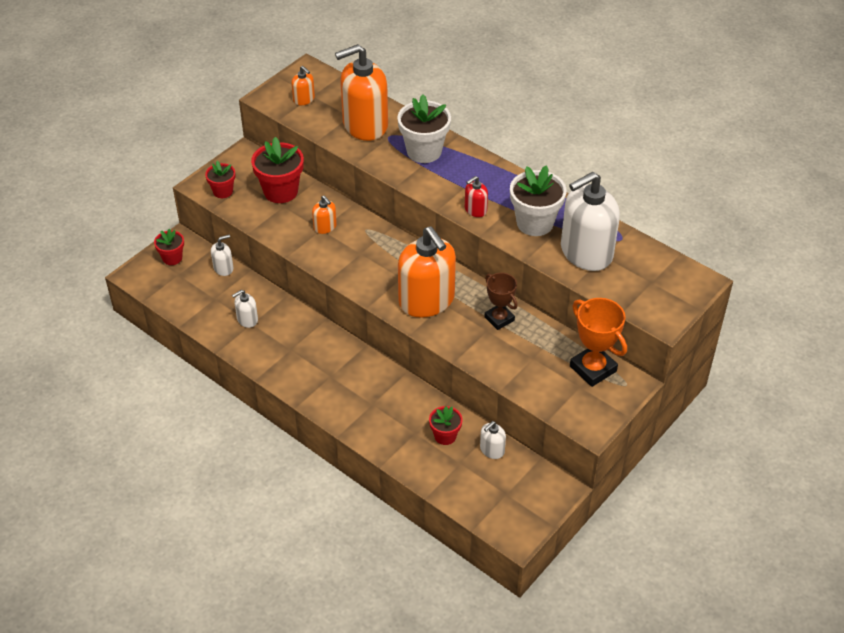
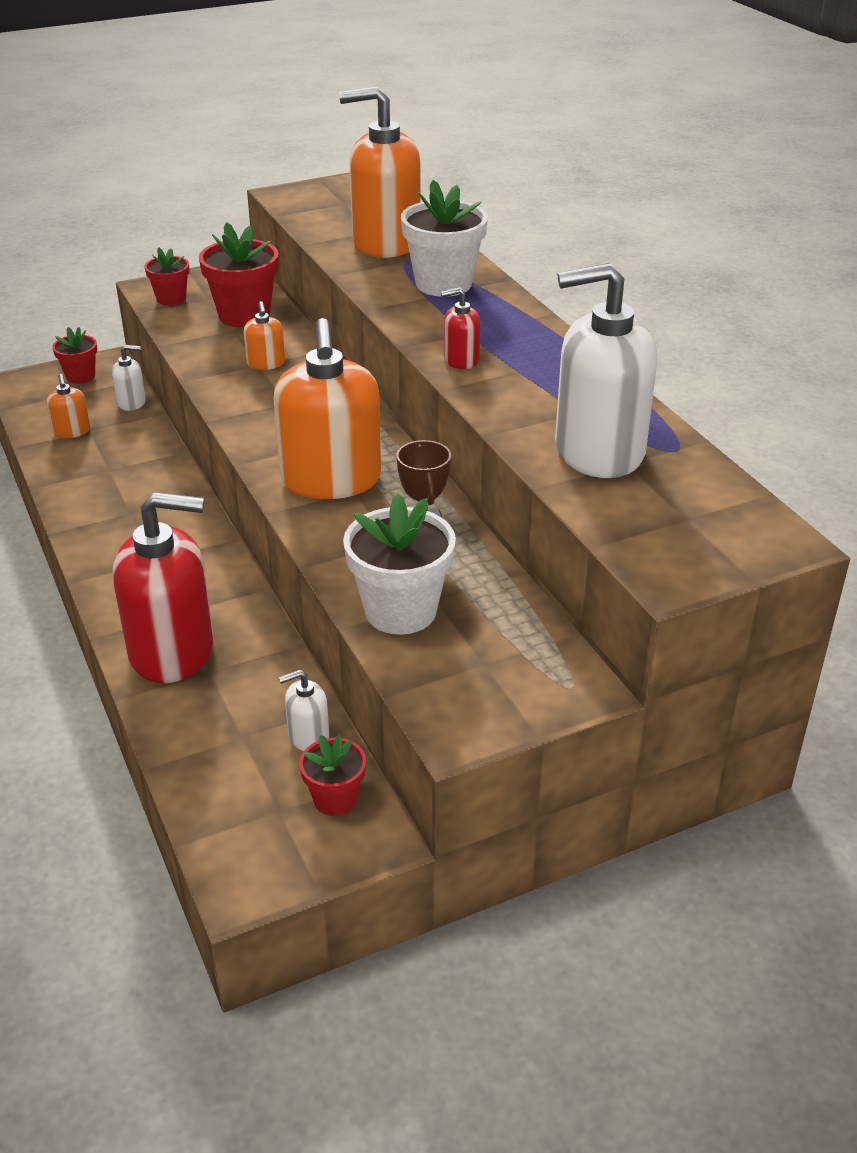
camera: 25 degrees right, 10 degrees down
(247, 319) = (106, 464): white soap dispenser -> none
(304, 99) = (329, 204): orange soap dispenser -> orange soap dispenser (72, 431)
(386, 428) = (172, 651): none -> red soap dispenser
(445, 436) = (251, 691): red flower pot -> red flower pot (335, 799)
(535, 223) = (542, 396): white flower pot -> white flower pot (400, 611)
(593, 369) = (527, 645): orange trophy -> none

